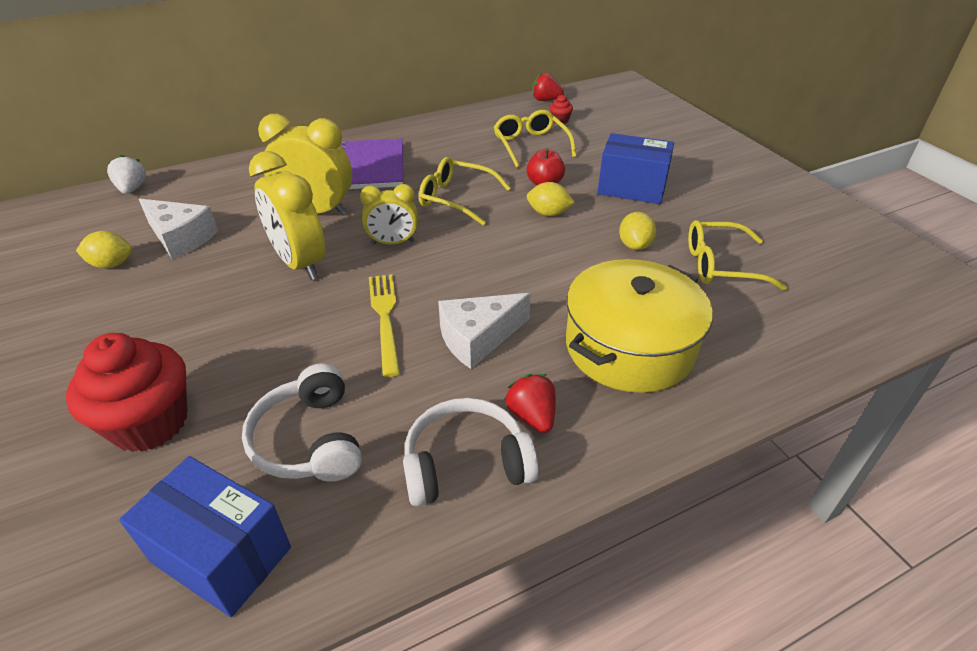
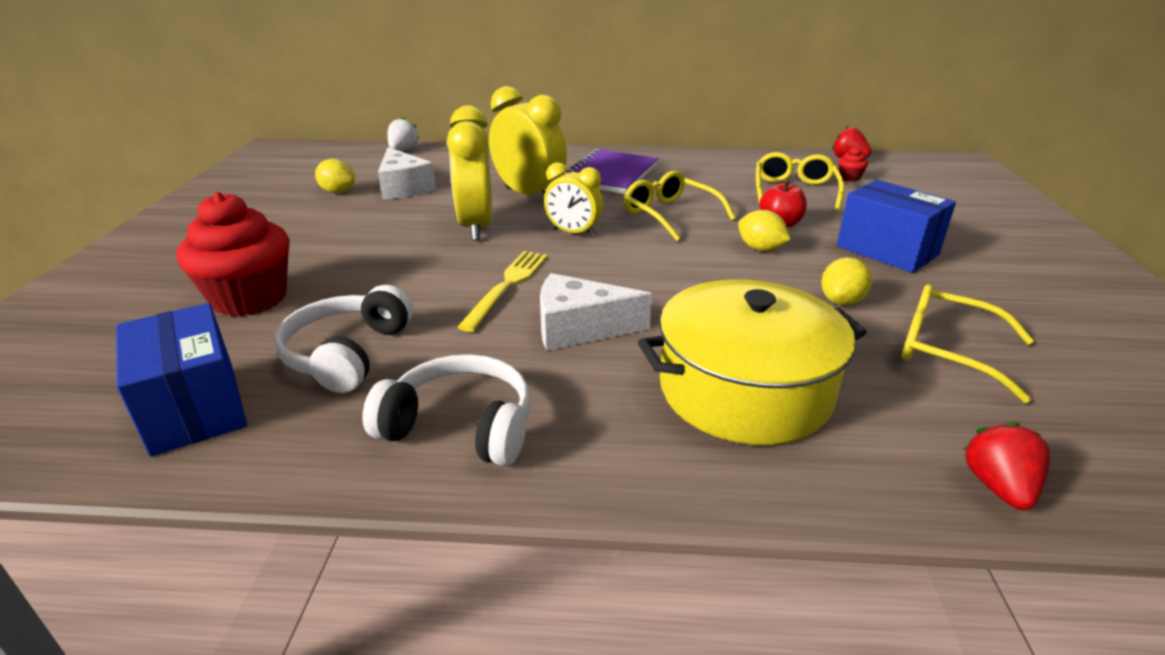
camera: 30 degrees right, 10 degrees down
(532, 416) = (568, 412): red strawberry -> red strawberry (998, 487)

